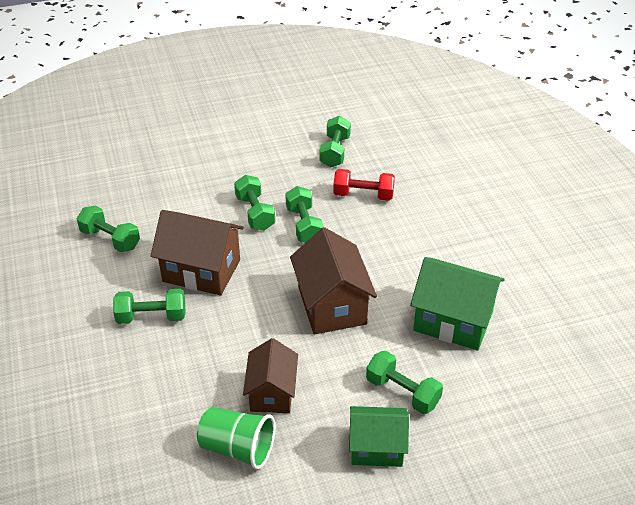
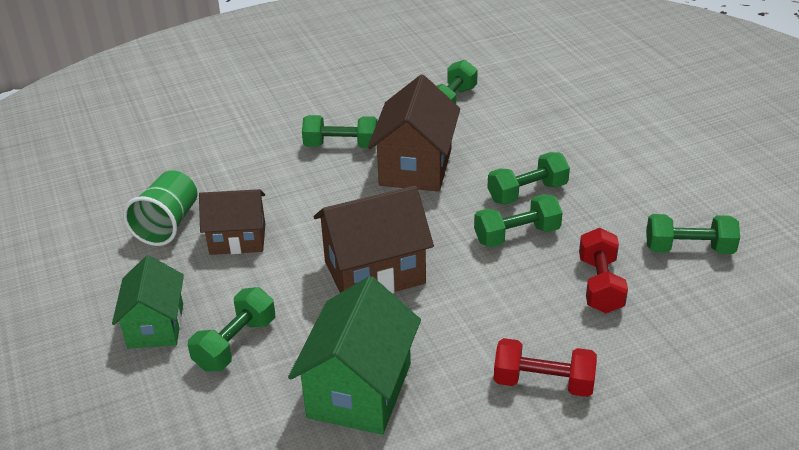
camera: 85 degrees right, 5 degrees down
(151, 317) = (341, 146): green dumbbell -> green dumbbell turned 75 degrees counterclockwise
(449, 234) = (543, 383): none -> red dumbbell

